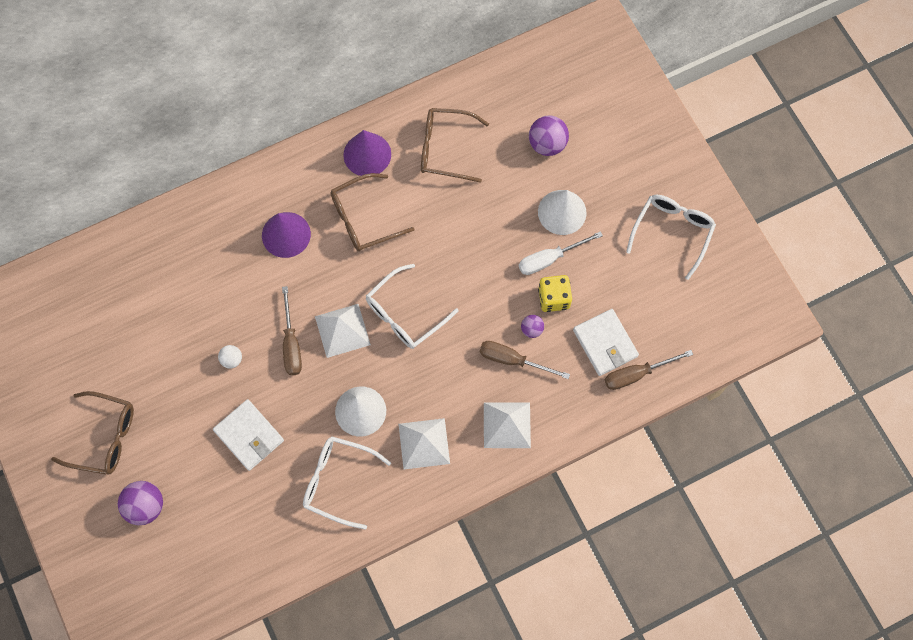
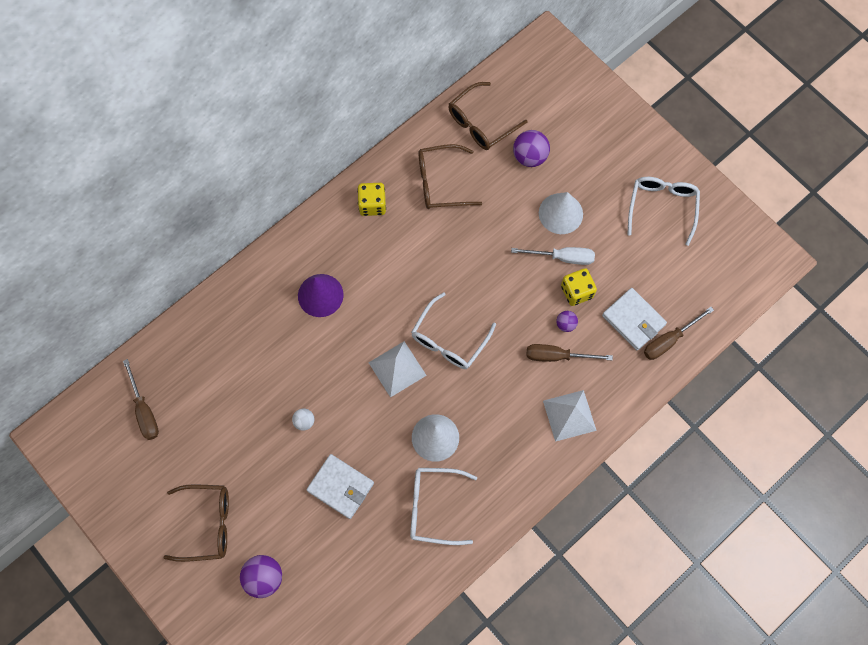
camera: 15 degrees left, 0 degrees up
(291, 344) = (354, 393): brown screwdriver -> brown screwdriver (144, 410)
(363, 219) = (386, 263): brown glasses -> brown glasses (481, 123)
(367, 154) = (372, 205): purple cone -> yellow dice
(424, 443) = (501, 451): white pyramid -> none
(549, 259) = (562, 257): white screwdriver -> white screwdriver turned 135 degrees counterclockwise

